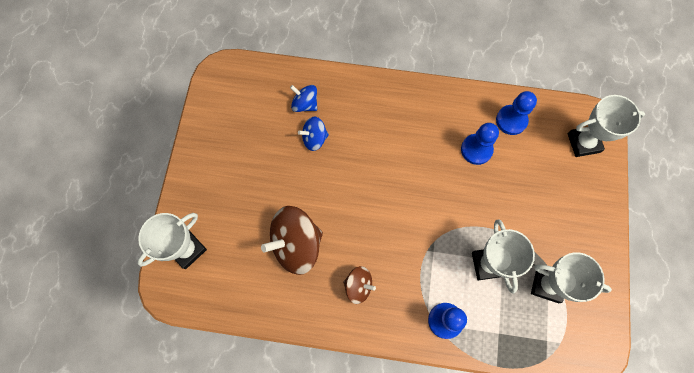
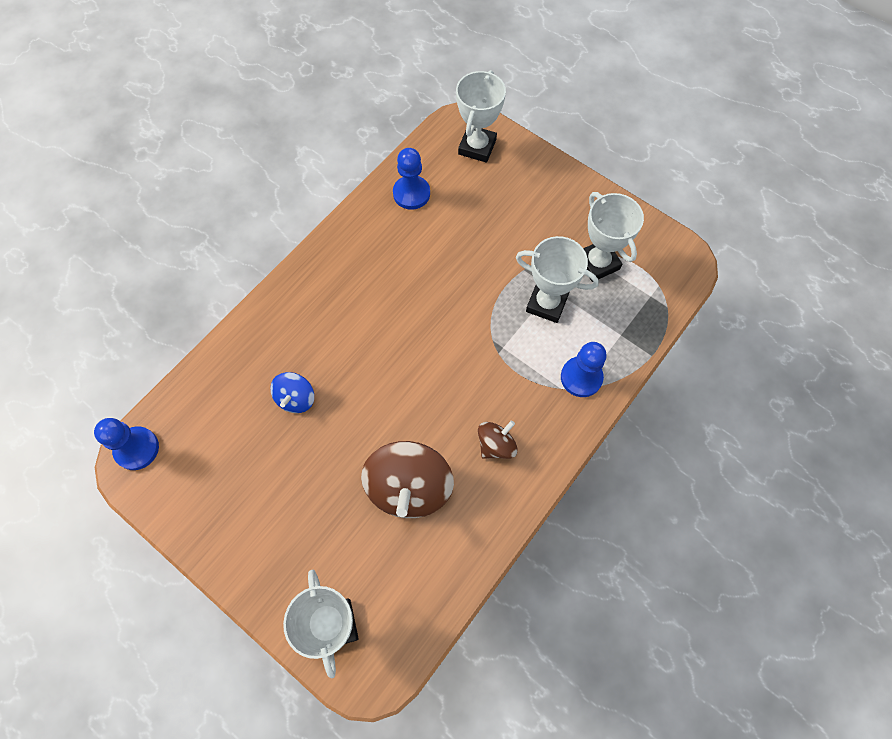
camera: 60 degrees left, 5 degrees down
(305, 104) = (246, 386): blue spinning top -> none
(476, 150) = (421, 243): blue pawn -> blue pawn (137, 449)
(547, 285) = (597, 263): white trophy -> white trophy turned 75 degrees counterclockwise

